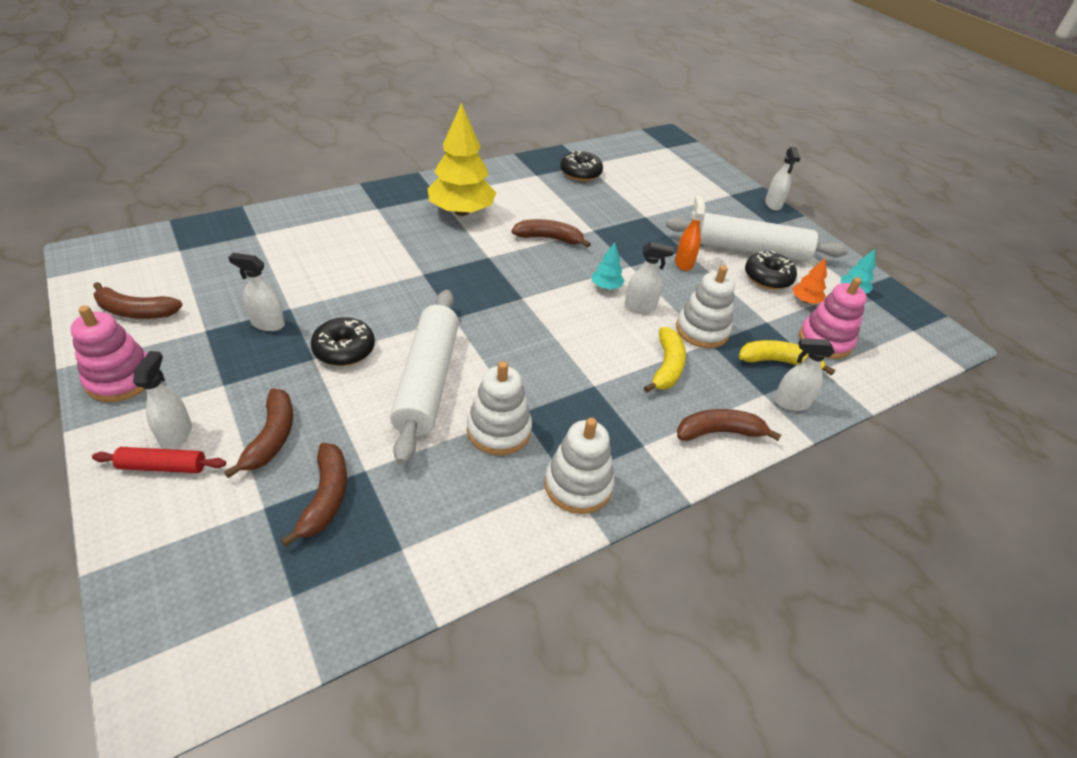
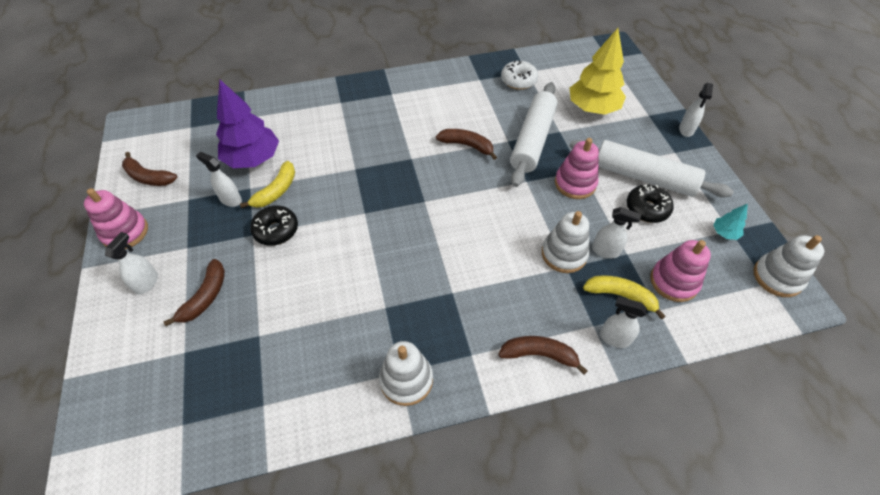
camera: 20 degrees right, 10 degrees up
(163, 466) = (132, 307): red rolling pin -> none
(283, 276) = (253, 159): none -> purple tree
(326, 497) = (226, 352): brown banana -> none
(428, 380) = (327, 267): white rolling pin -> white rolling pin (533, 140)
(461, 211) = (405, 111): yellow tree -> yellow tree (593, 108)
(499, 430) = (364, 320): white stacking toy -> white stacking toy (777, 277)
(580, 173) = (518, 80): black donut -> white donut
(606, 286) = (497, 199): turquoise tree -> none
(640, 307) = (519, 223): white spray bottle -> white spray bottle (605, 251)
(666, 367) = (519, 285): yellow banana -> yellow banana (276, 191)
(684, 263) = (575, 183): orange spray bottle -> pink stacking toy
(805, 300) = (673, 237): orange tree -> none

